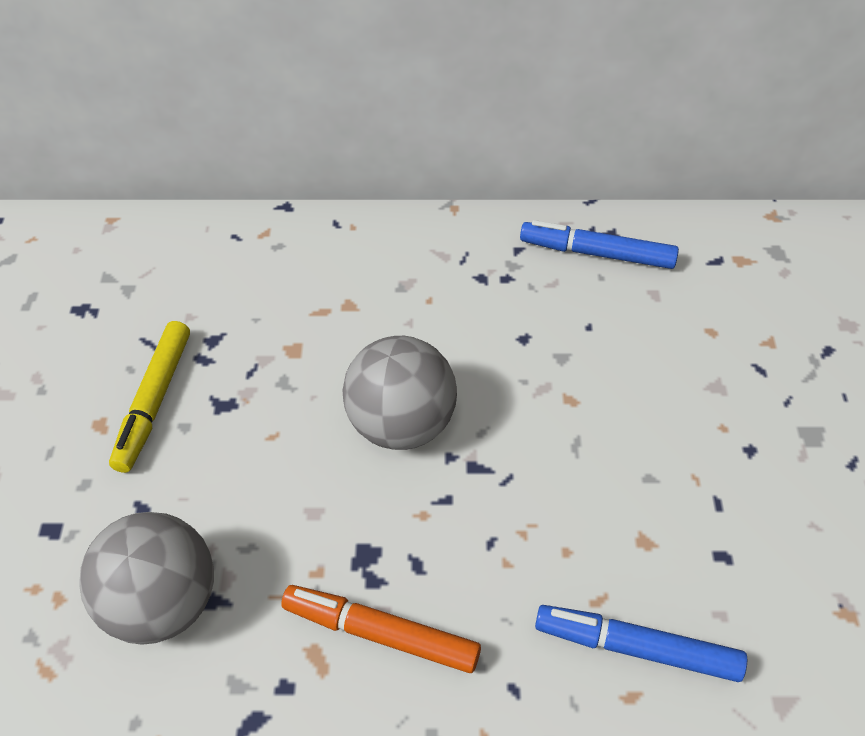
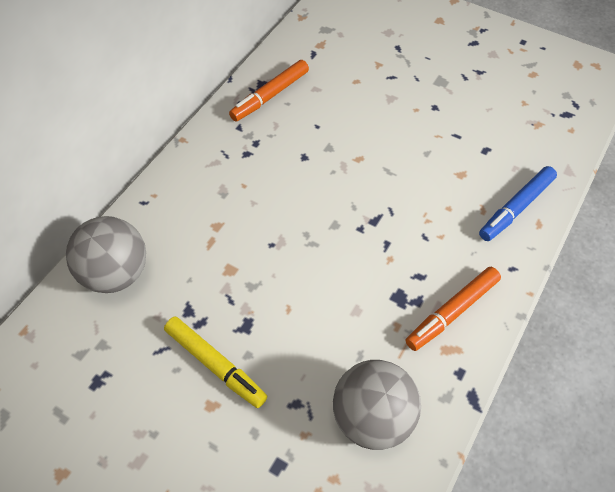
camera: 60 degrees left, 5 degrees up
(401, 424) = (324, 240): grey ball -> grey ball (116, 273)
(597, 253) = (270, 96): blue marker -> orange marker

